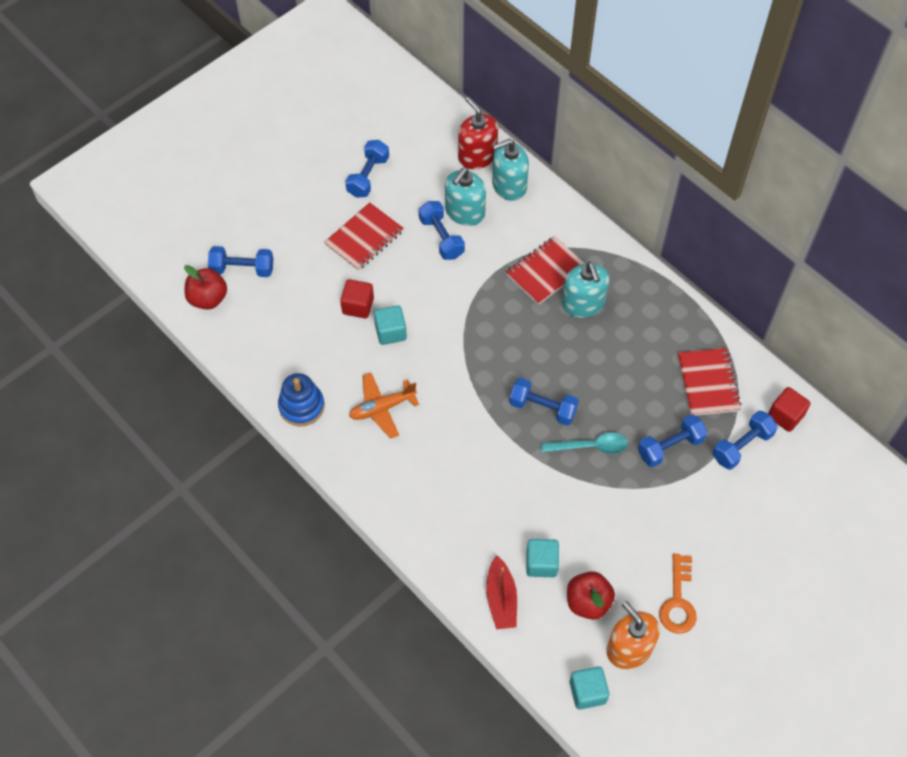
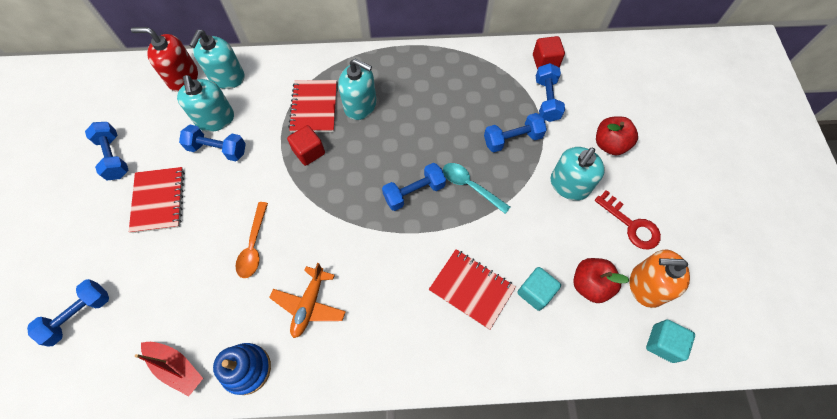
camera: 50 degrees left, 5 degrees up
(208, 298) = (71, 368): red apple -> red apple (609, 144)
(358, 306) = (208, 251): red cube -> red cube (309, 152)
(390, 332) = (254, 246): turquoise cube -> orange spoon
(501, 599) = (542, 345): red boat -> red boat (177, 368)
(590, 446) = (470, 186): turquoise spoon -> turquoise spoon turned 90 degrees counterclockwise
(669, 524) = (569, 185): none -> turquoise soap dispenser
(670, 447) = (512, 139): blue dumbbell -> blue dumbbell turned 60 degrees clockwise
(678, 601) = (631, 225): orange key -> red key
(708, 383) = (486, 83): red notebook -> red notebook (471, 289)

